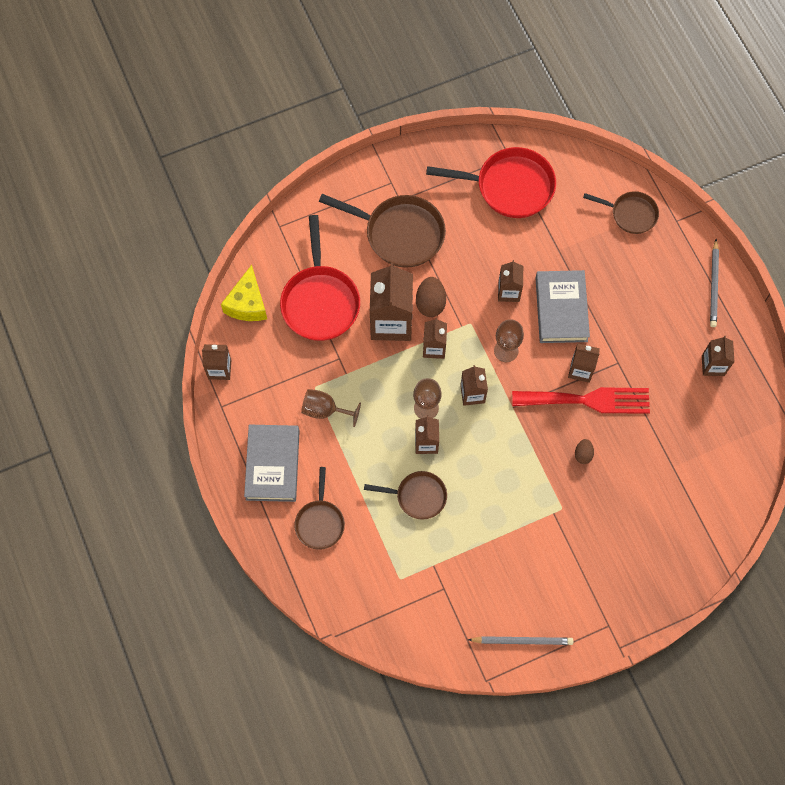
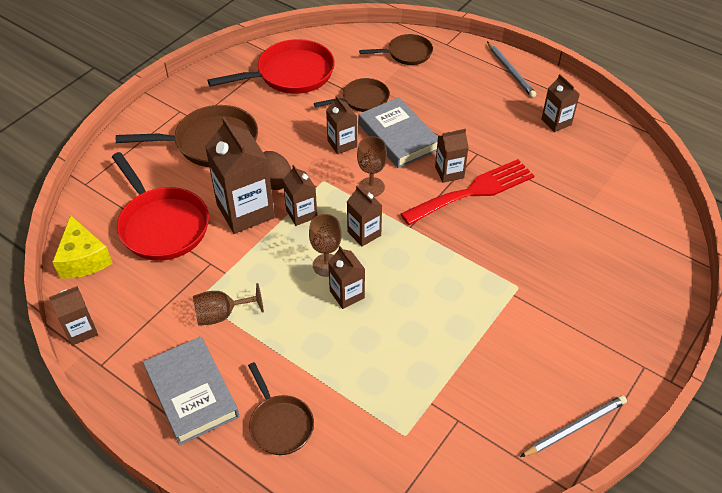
camera: 30 degrees left, 20 degrees down
(418, 496) = (370, 346): brown pan -> brown pan (362, 100)
(583, 454) = (502, 234): brown egg -> none

